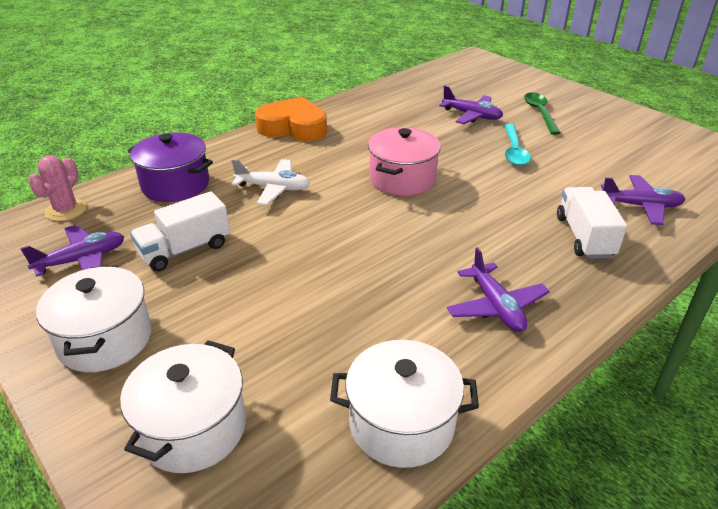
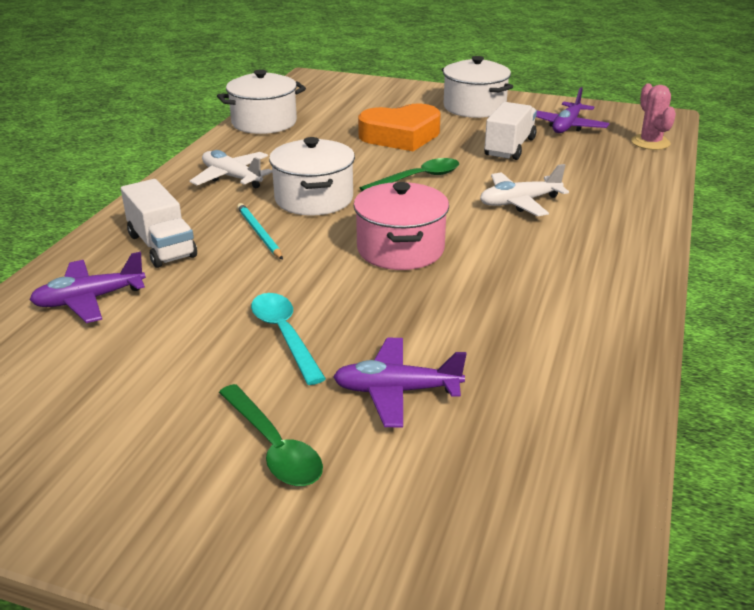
camera: 150 degrees right, 5 degrees down
(175, 185) = (612, 180): purple pot -> none
(193, 428) = (373, 99): white pot -> white pot (314, 199)
(293, 127) = (622, 275): orange heart -> orange heart (401, 136)
(318, 239) = (418, 178): none -> green spoon
(496, 306) = (232, 177): purple plane -> white plane
(498, 224) = (259, 233): none -> turquoise pencil

